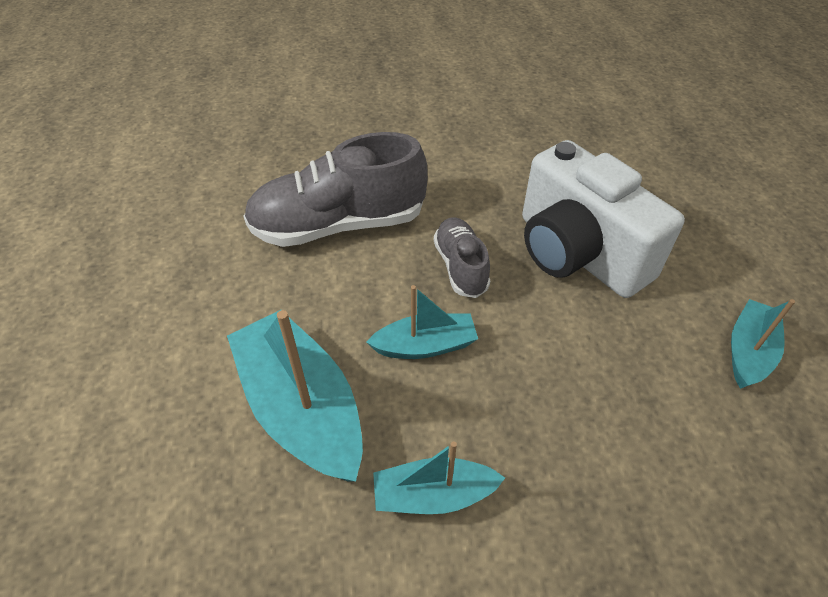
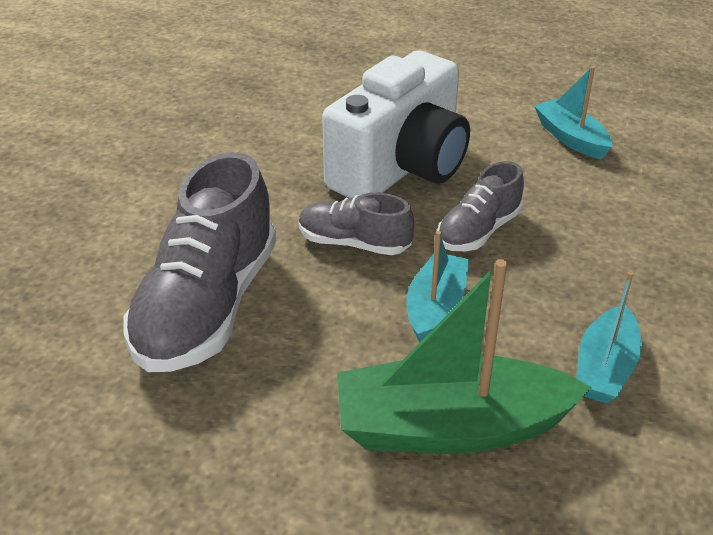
camera: 60 degrees left, 10 degrees down
(301, 408) = (450, 427): turquoise boat -> green boat
(541, 336) = (478, 231): none -> grey shoe
(578, 253) = (401, 168): white camera -> white camera turned 45 degrees counterclockwise

